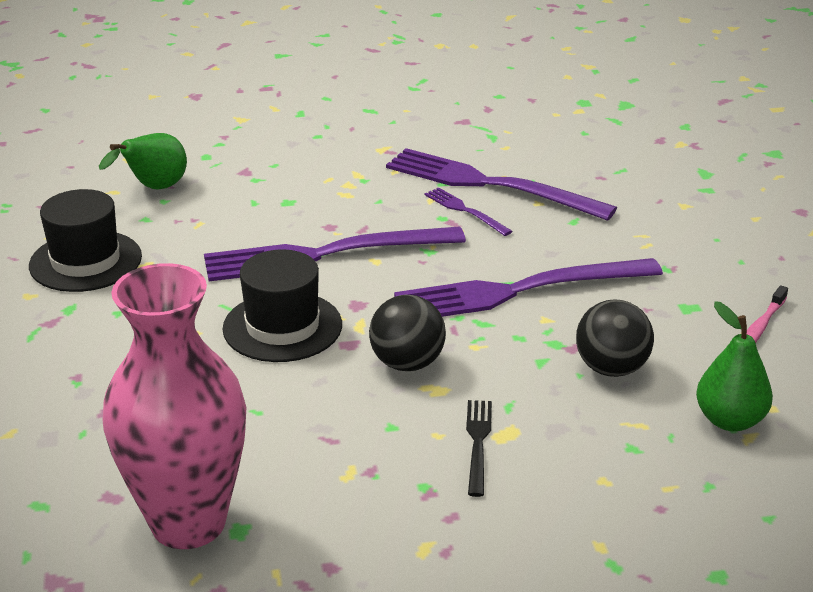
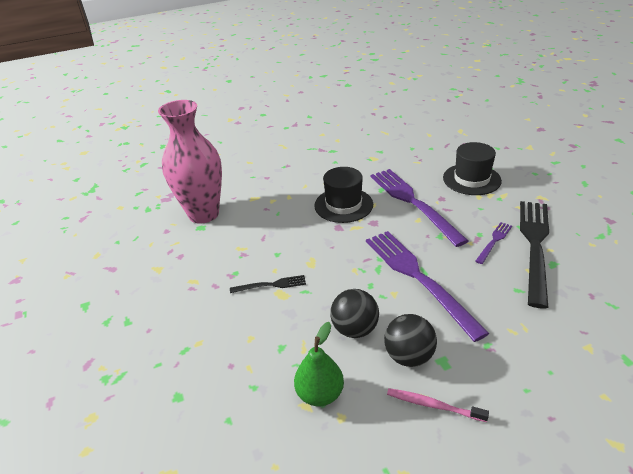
camera: 80 degrees right, 5 degrees up
(85, 261) = (368, 144): black hat -> black hat (471, 179)
(154, 188) = (439, 143): green pear -> none
(407, 363) = (329, 249): black ball -> black ball (409, 356)
(489, 184) = (534, 245): purple fork -> black fork

